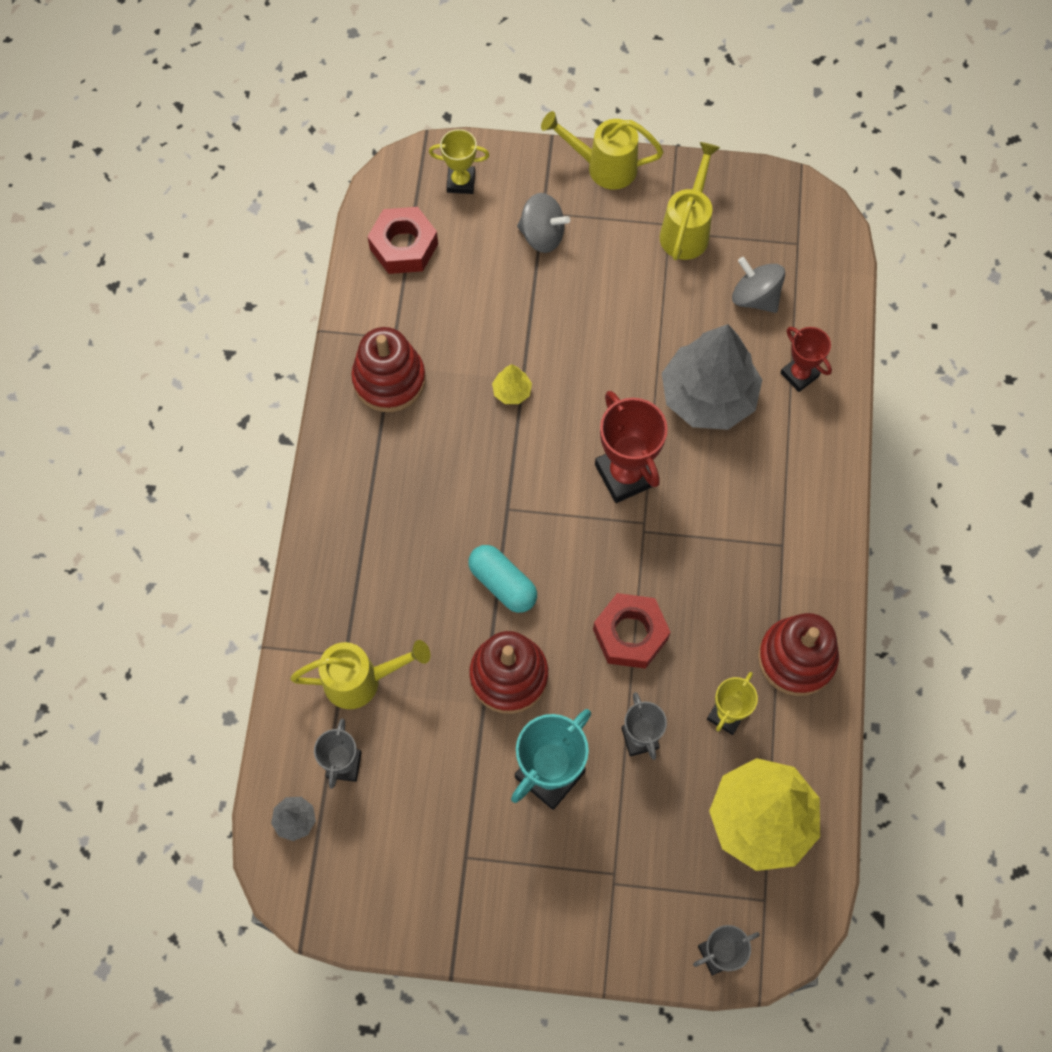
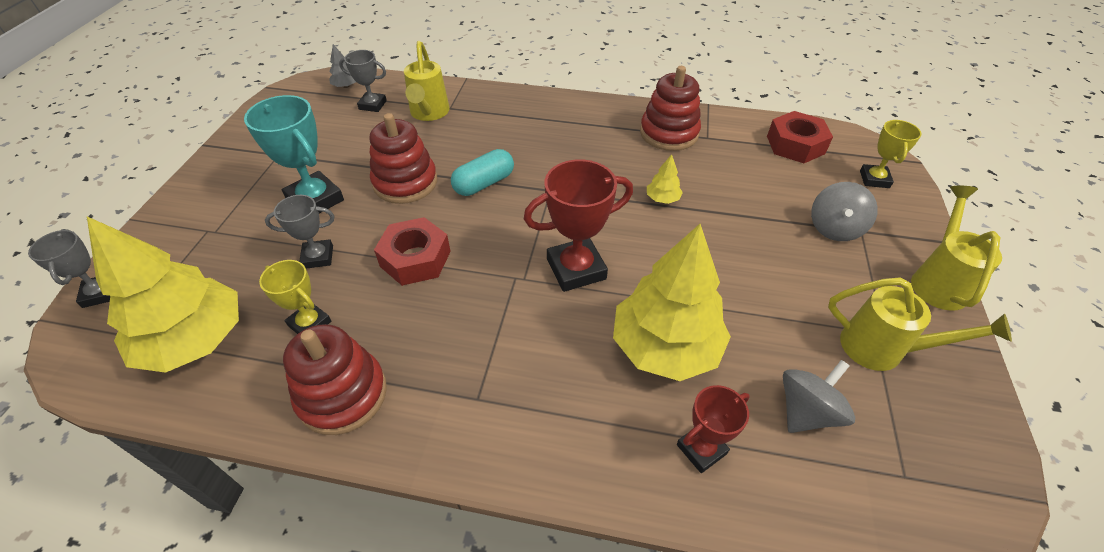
camera: 95 degrees right, 20 degrees down
(708, 396) = (665, 346): grey tree -> yellow tree

